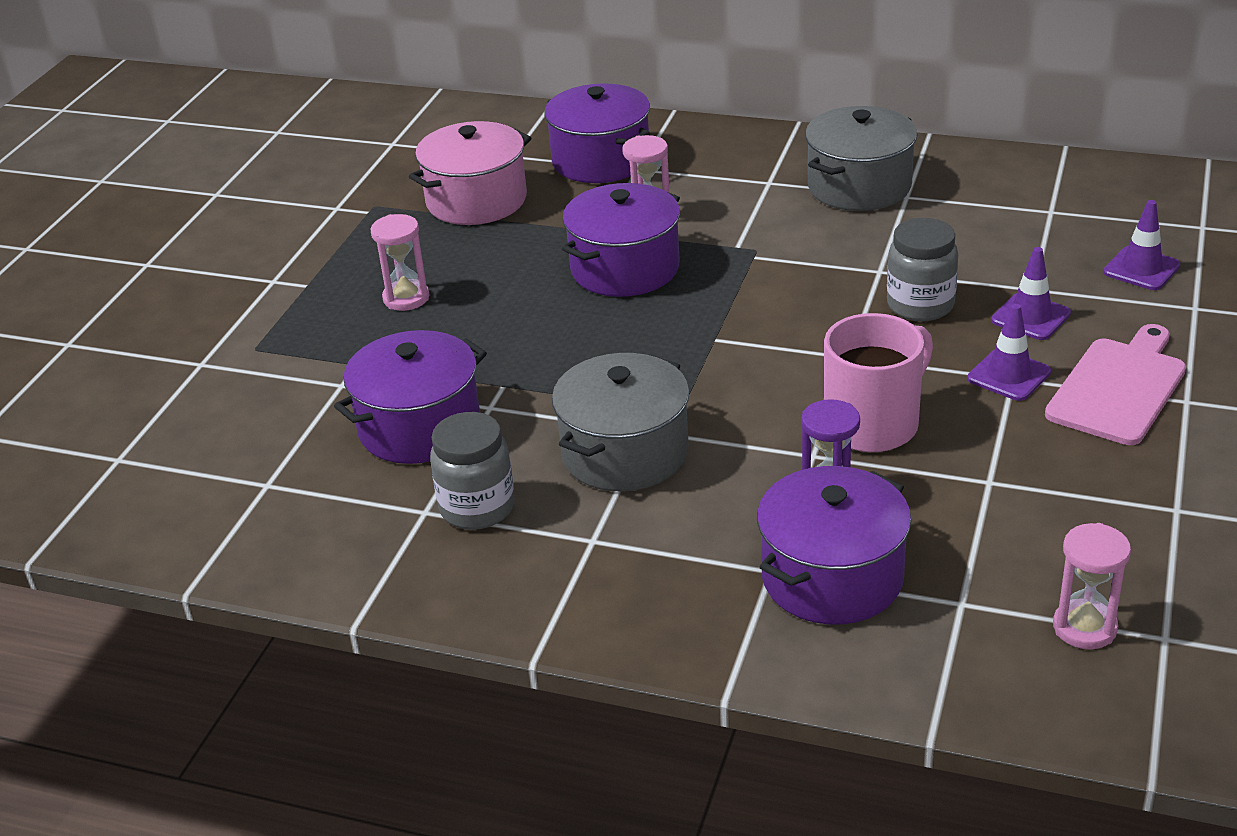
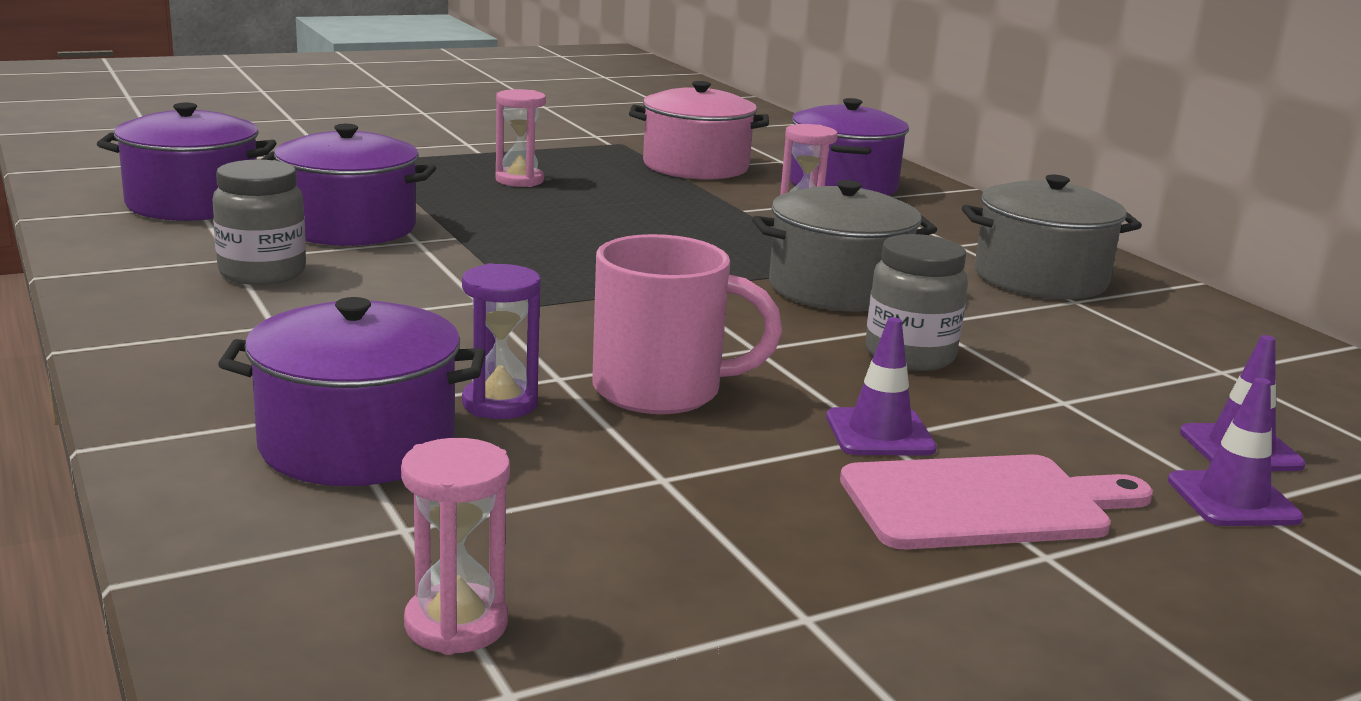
camera: 40 degrees right, 15 degrees down
(625, 268) = (707, 231): purple pot -> purple pot (192, 204)
(625, 453) = (430, 302): grey pot -> grey pot (837, 289)
(1030, 317) = (1010, 414): purple traffic cone -> purple traffic cone (1233, 500)

